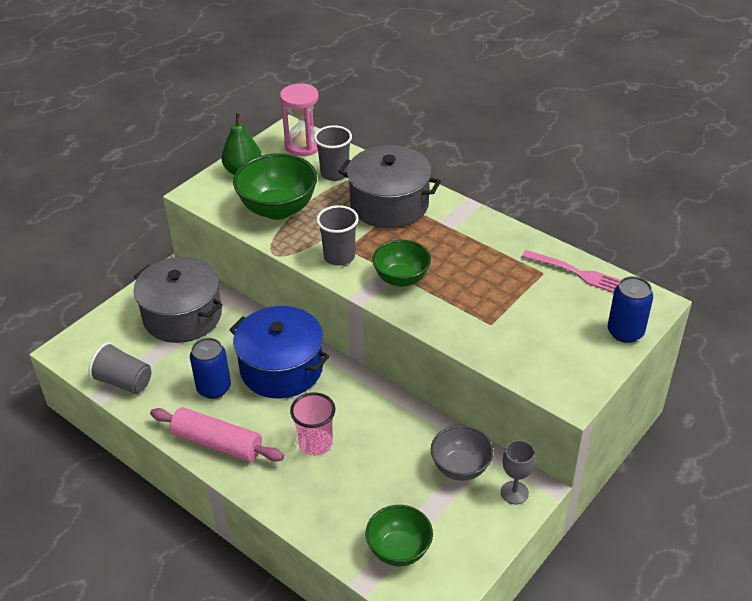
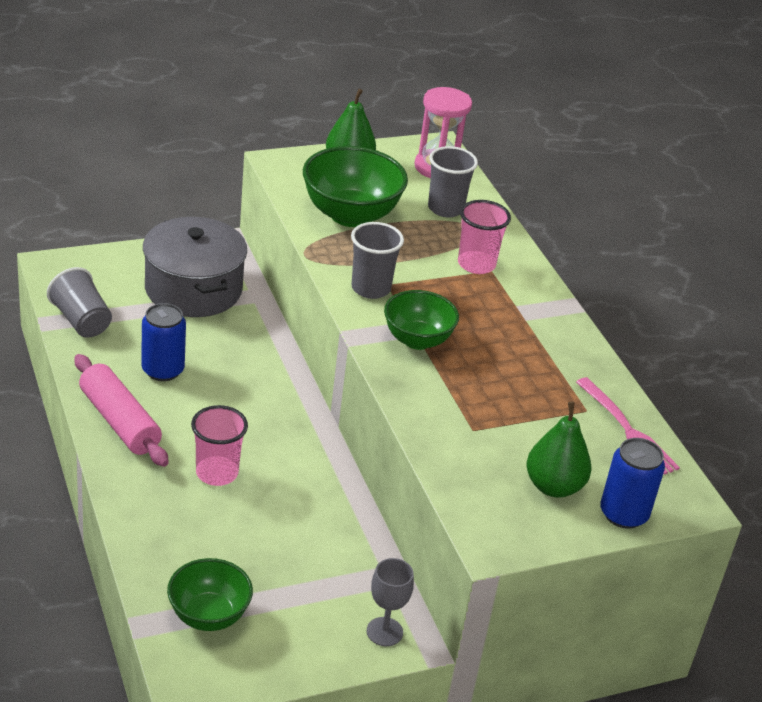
camera: 25 degrees right, 5 degrees down
(281, 368) = (248, 386): blue pot -> none
(389, 204) = (476, 264): grey pot -> pink cup
(460, 467) = (348, 576): grey bowl -> none
(571, 336) = (553, 486): none -> green pear

